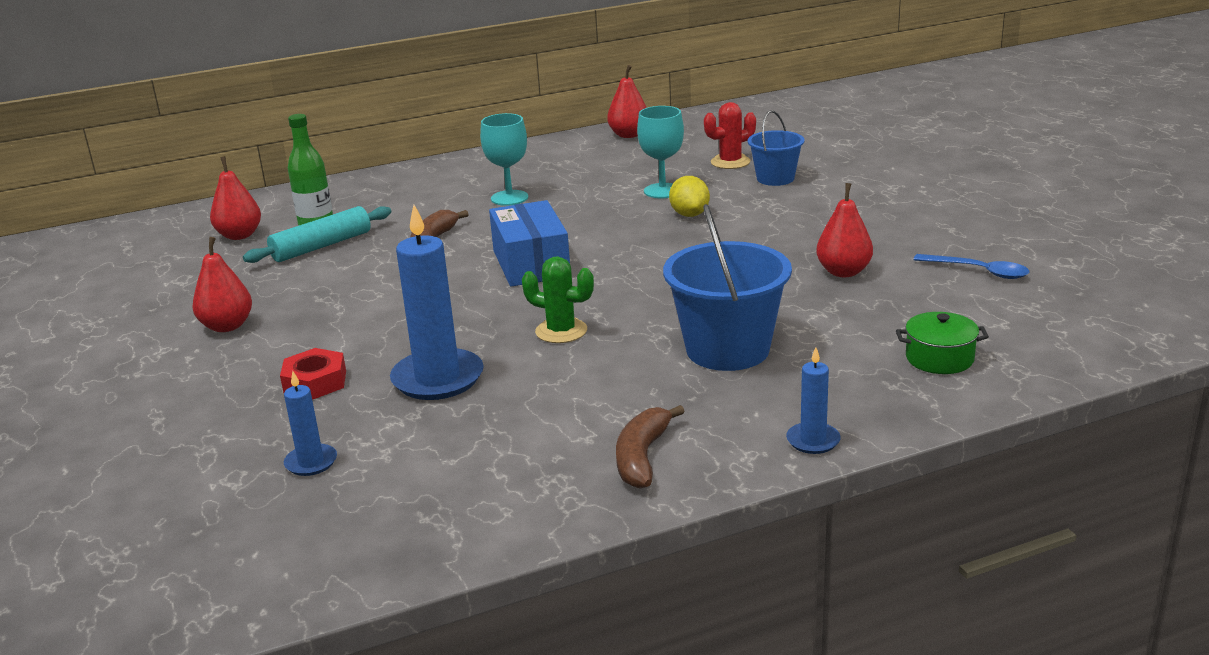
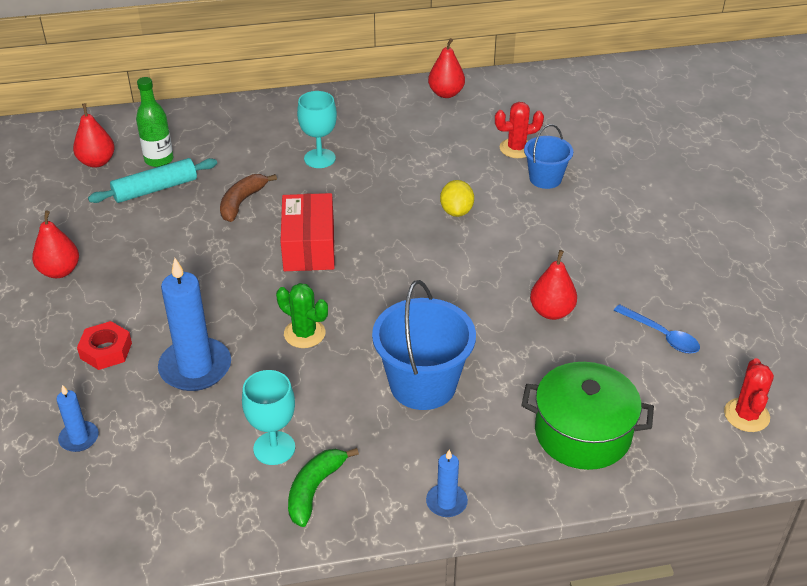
camera: 10 degrees right, 15 degrees up
(531, 264) = (309, 246): blue box -> red box
(642, 457) = (314, 489): brown banana -> green banana
(662, 191) = (446, 175): turquoise goblet -> turquoise goblet (274, 448)
(939, 358) = (582, 433): green pot -> green pot, size x1.79
(1114, 316) = (746, 415): none -> red cactus

